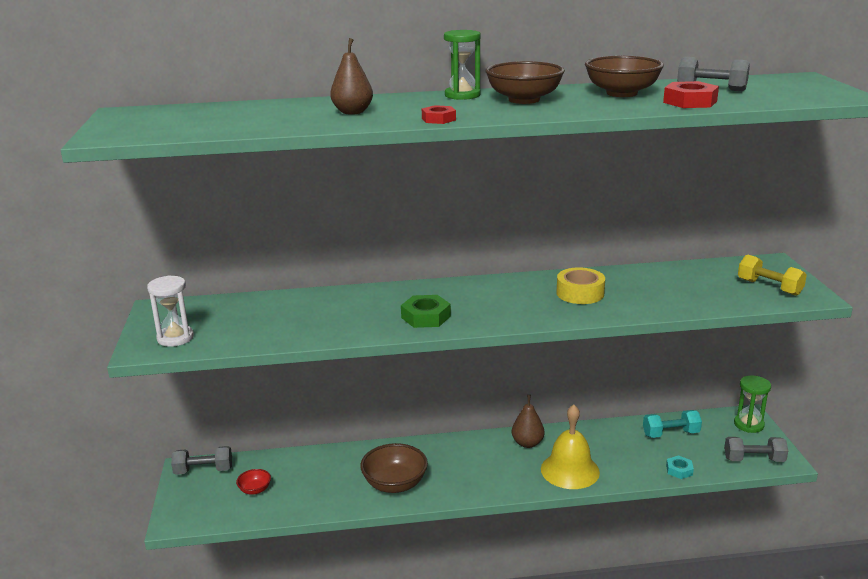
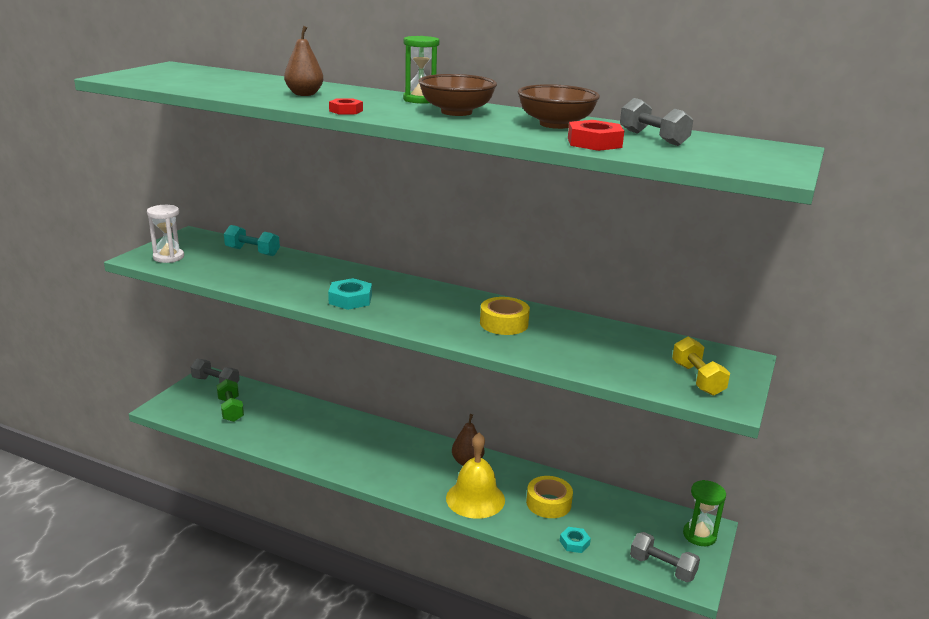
camera: 30 degrees right, 0 degrees up
(255, 490) = (230, 410): red bowl -> green dumbbell
(395, 484) = (327, 448): brown bowl -> none
(426, 317) = (350, 299): green nut -> turquoise nut
(626, 448) = (548, 503): none -> yellow tape
(670, 434) = (607, 509): turquoise dumbbell -> turquoise dumbbell (252, 252)

